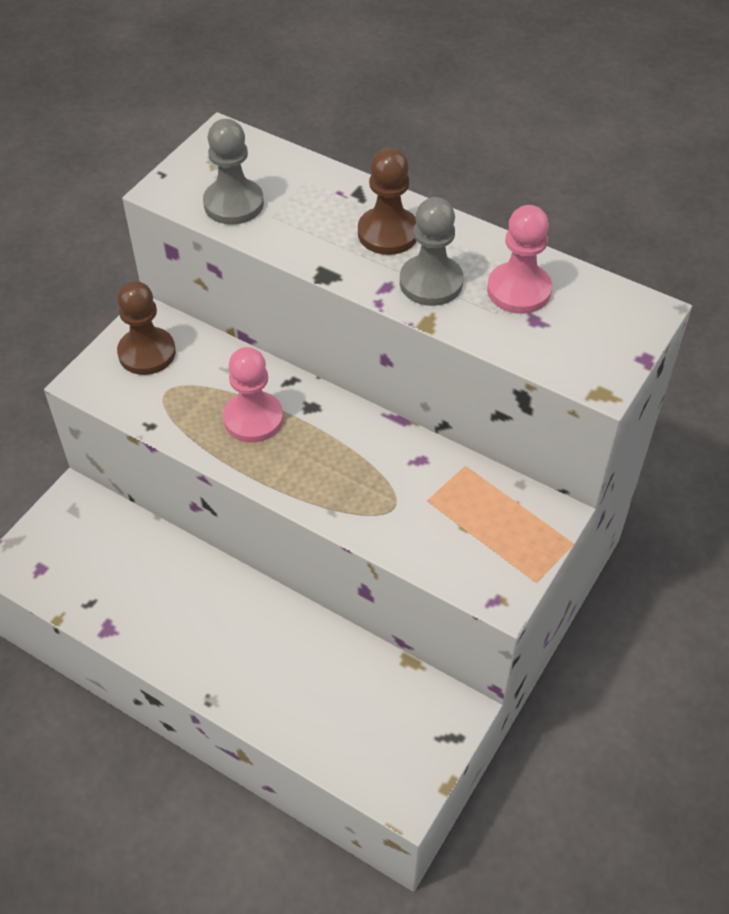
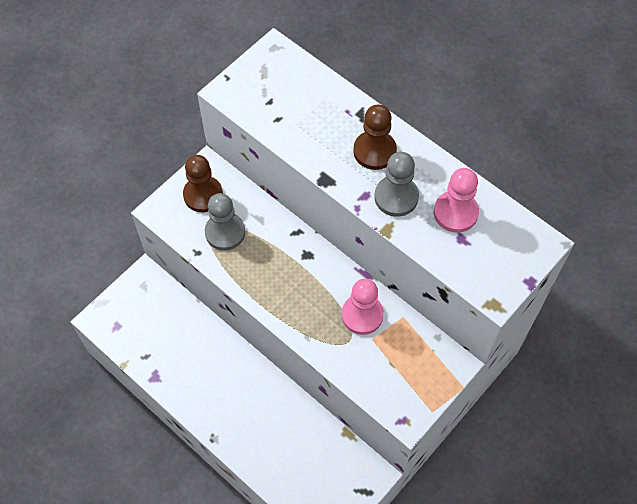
camera: 10 degrees right, 10 degrees up
(233, 204) = (272, 110): grey pawn -> grey pawn (225, 232)
(253, 419) = (267, 258): pink pawn -> pink pawn (362, 315)

